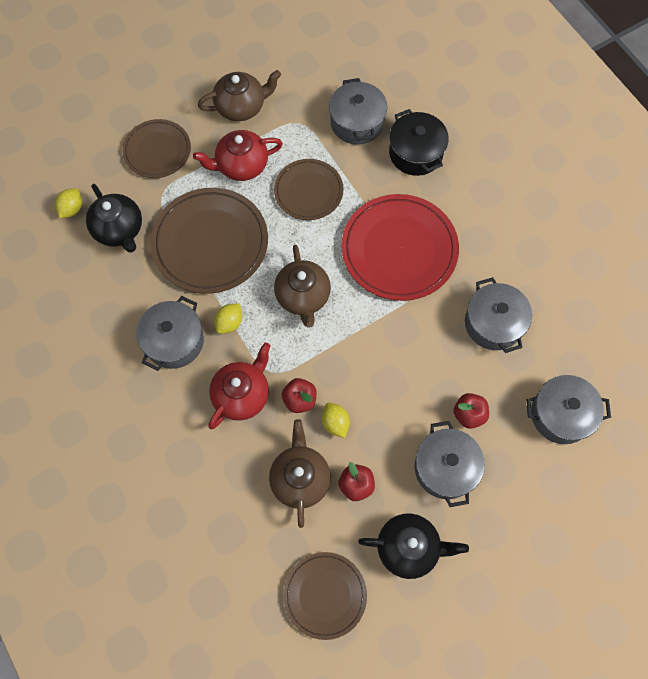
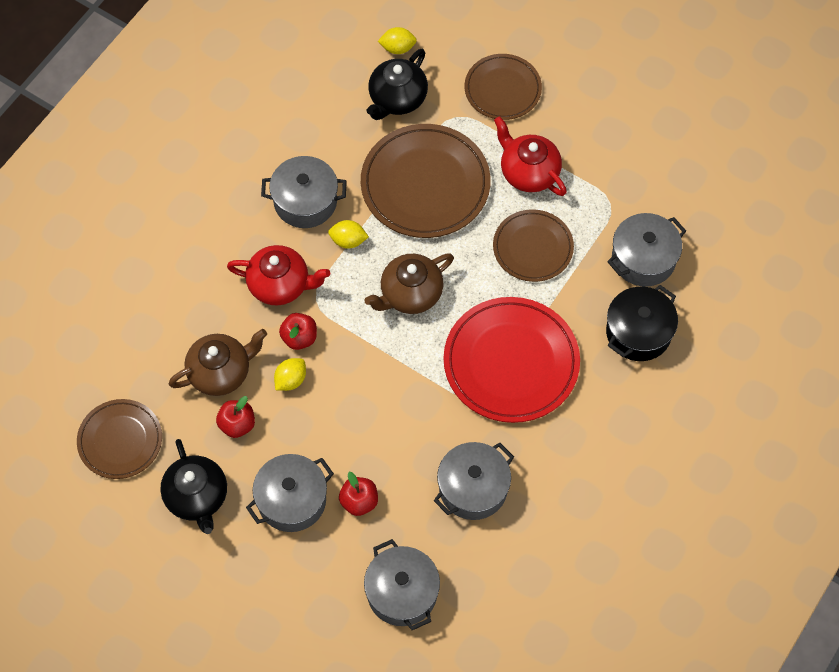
camera: 65 degrees right, 5 degrees down
(241, 106) = (599, 140): brown teapot -> none

